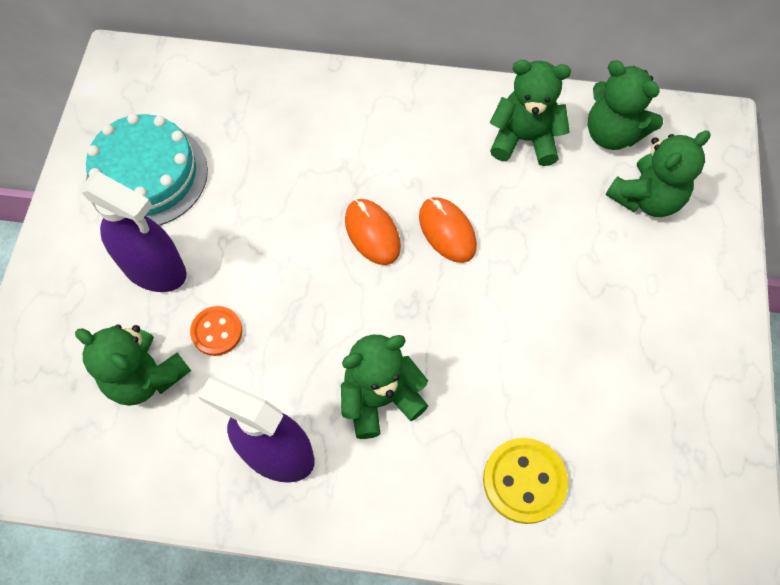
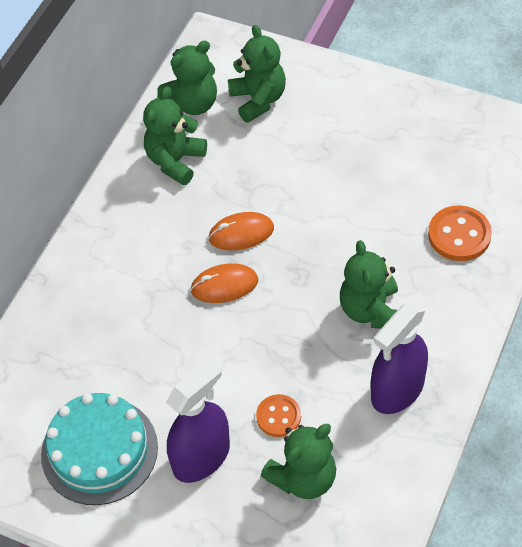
camera: 70 degrees left, 10 degrees down
(524, 481) = (459, 235): yellow button -> orange button

